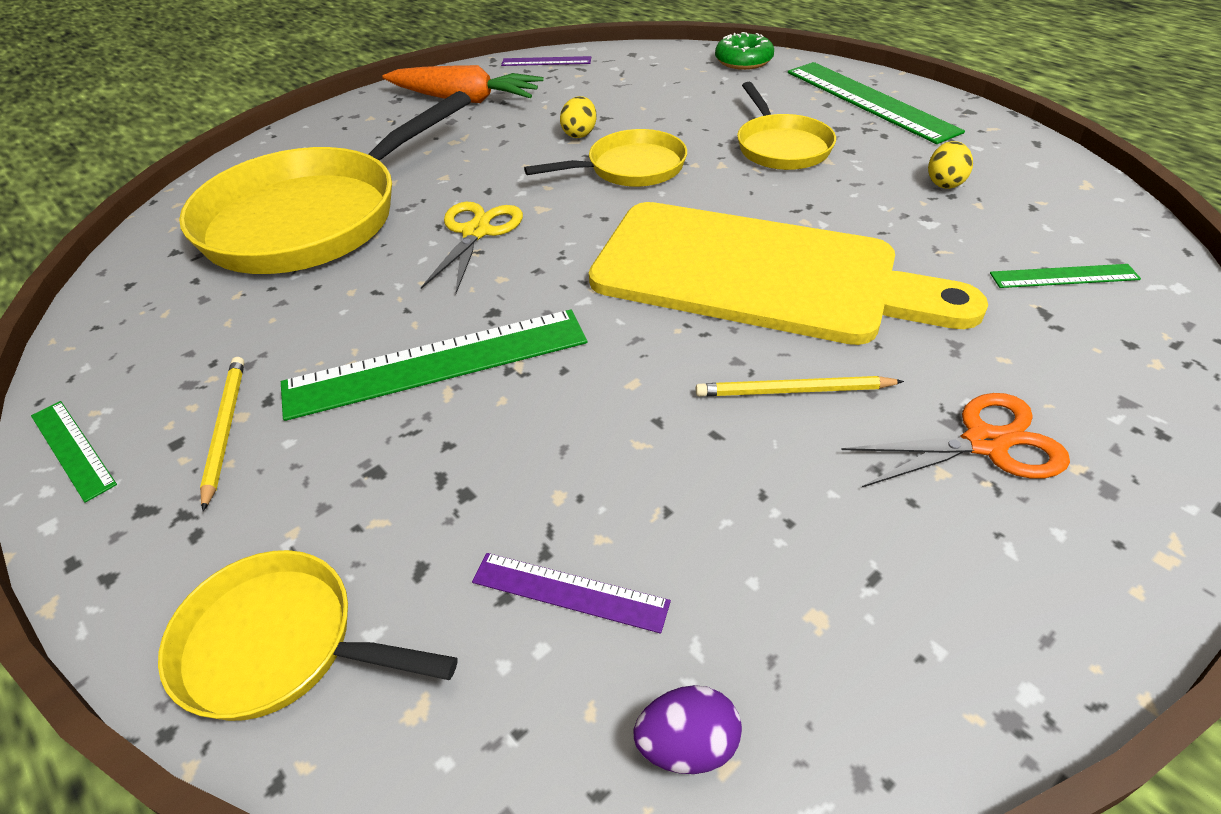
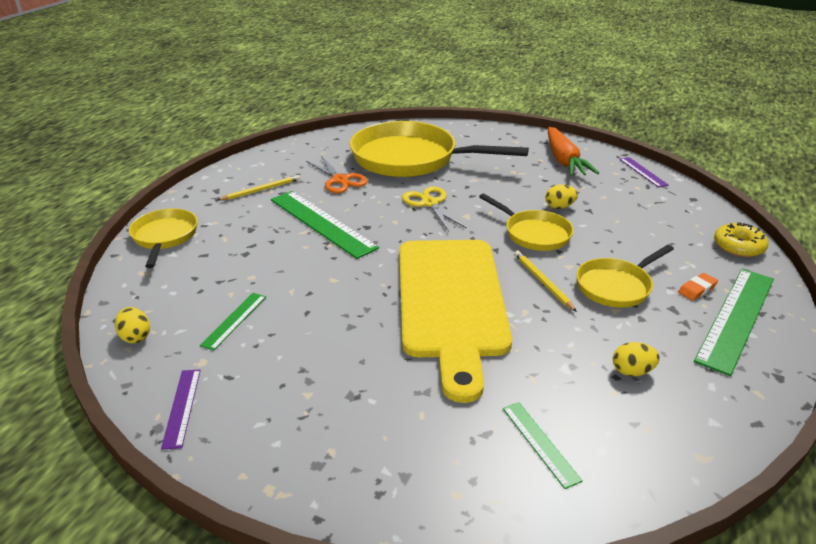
camera: 65 degrees right, 10 degrees down
(73, 449) = (240, 166): green ruler -> green ruler (234, 320)
(476, 232) = (429, 203): yellow scissors -> yellow scissors turned 105 degrees counterclockwise
(570, 591) = (201, 292): purple ruler -> purple ruler (182, 407)
(687, 745) = (135, 337): purple egg -> yellow egg
(743, 61) = (738, 246): green donut -> yellow donut
(793, 391) = (350, 332): yellow pencil -> yellow pencil (542, 282)
(810, 104) = (697, 289): none -> orange eraser
(985, 443) = (337, 410): orange scissors -> orange scissors (340, 180)

